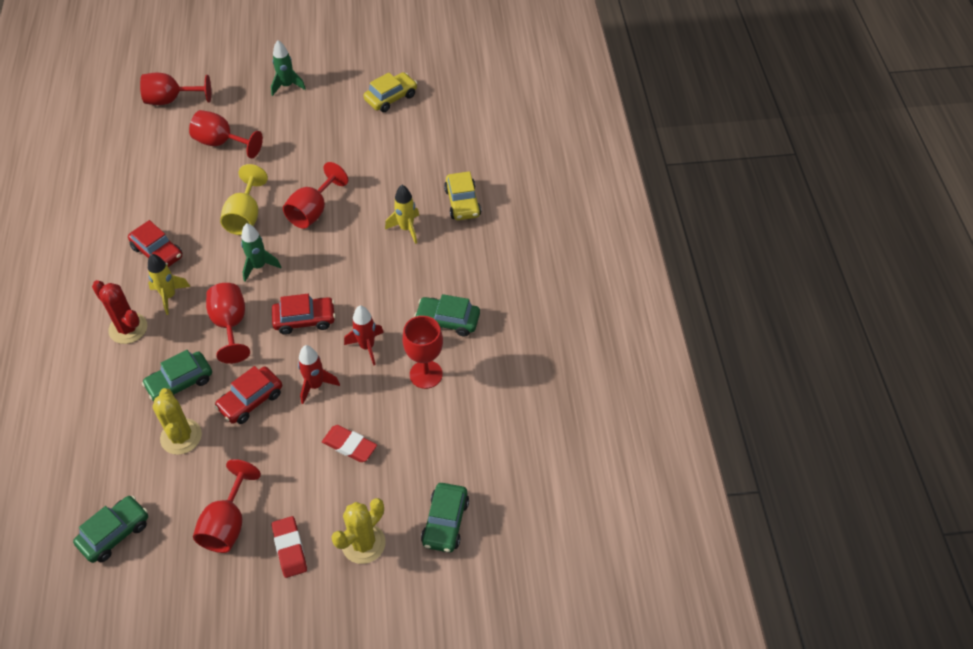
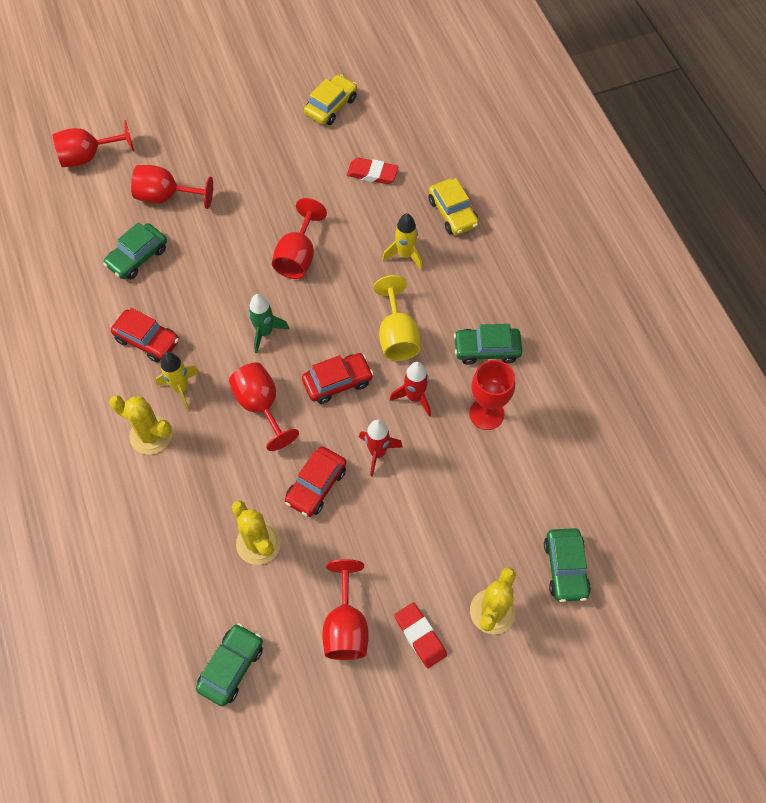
camera: 15 degrees left, 10 degrees up
(128, 328) = (151, 435): red cactus -> yellow cactus
(180, 383) = (233, 483): green car -> green car (137, 257)
(245, 217) = (227, 278): yellow goblet -> yellow goblet (397, 336)
(287, 86) = (212, 114): green rocket -> none
(349, 445) = (438, 510): red eraser -> red eraser (372, 173)

